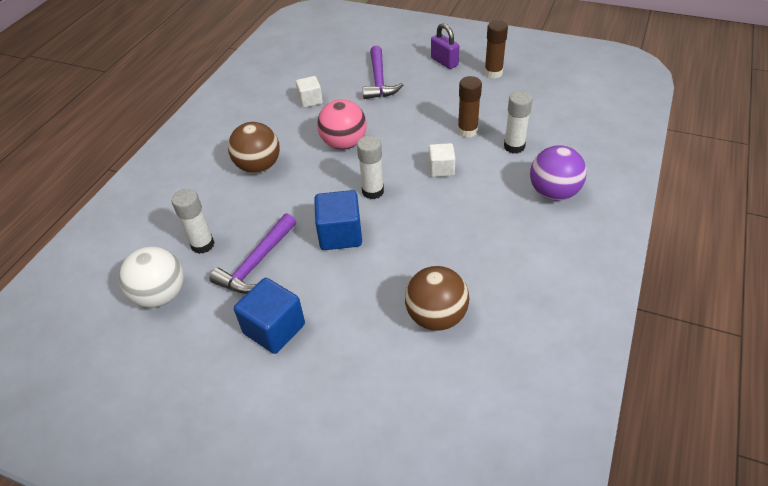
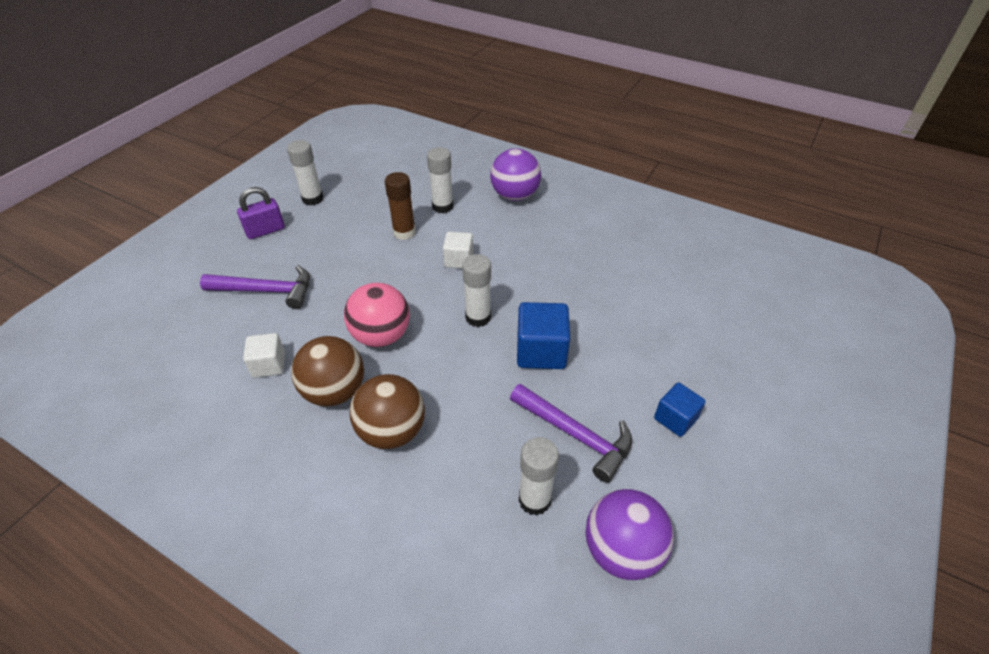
camera: 85 degrees left, 0 degrees up
(161, 295) = (622, 550): white ball -> purple ball
(274, 329) = (675, 418): blue cube -> blue cube, size x0.63
(436, 316) = (657, 291): brown ball -> brown ball (335, 391)
(493, 73) = (312, 199): brown glue stick -> white glue stick

